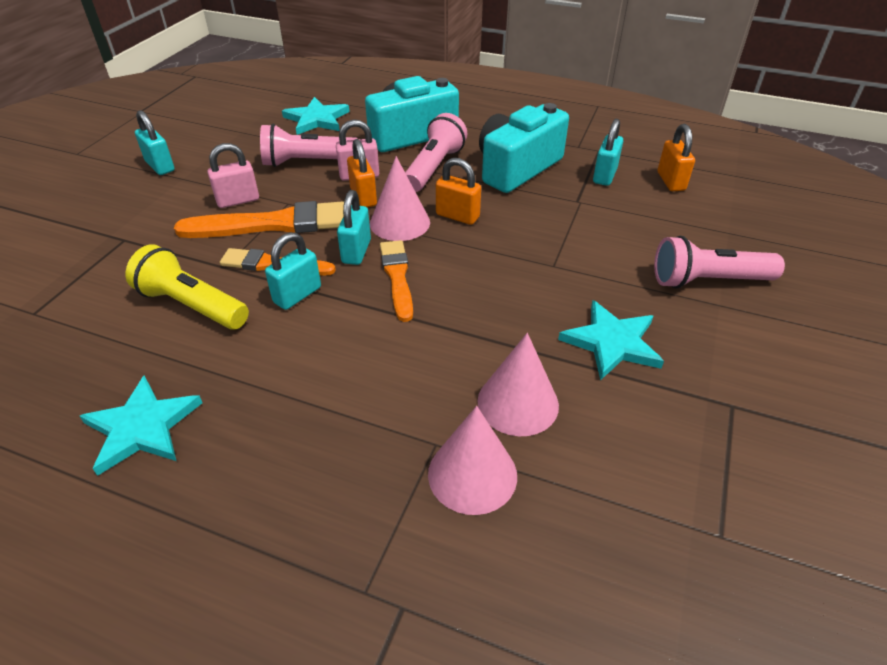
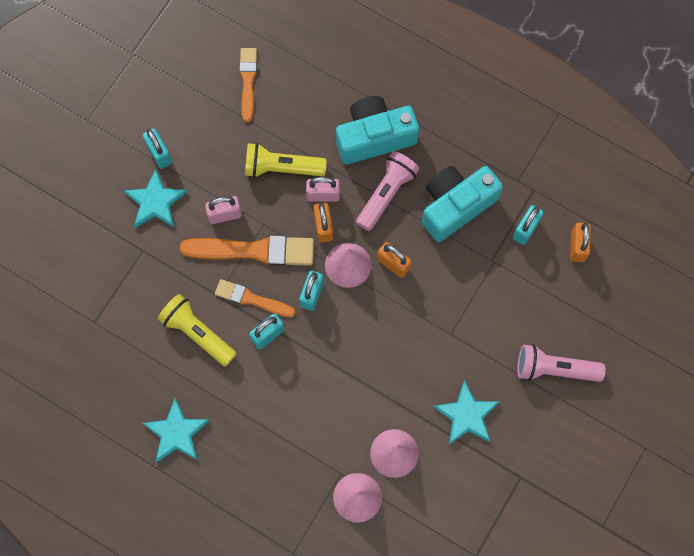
camera: 10 degrees right, 30 degrees up
(307, 162) = (281, 168): pink flashlight -> yellow flashlight
(316, 119) = (293, 96): turquoise star -> turquoise star (155, 202)
(397, 277) = (338, 328): orange brush -> orange brush (248, 81)

